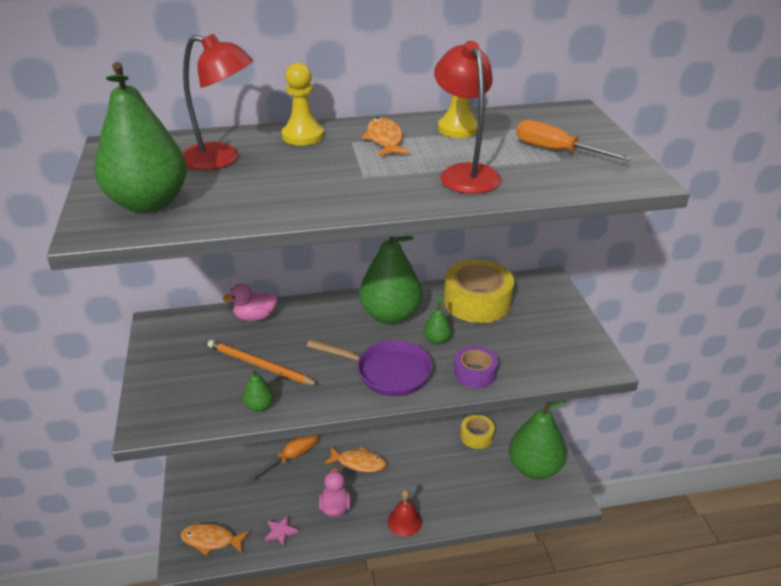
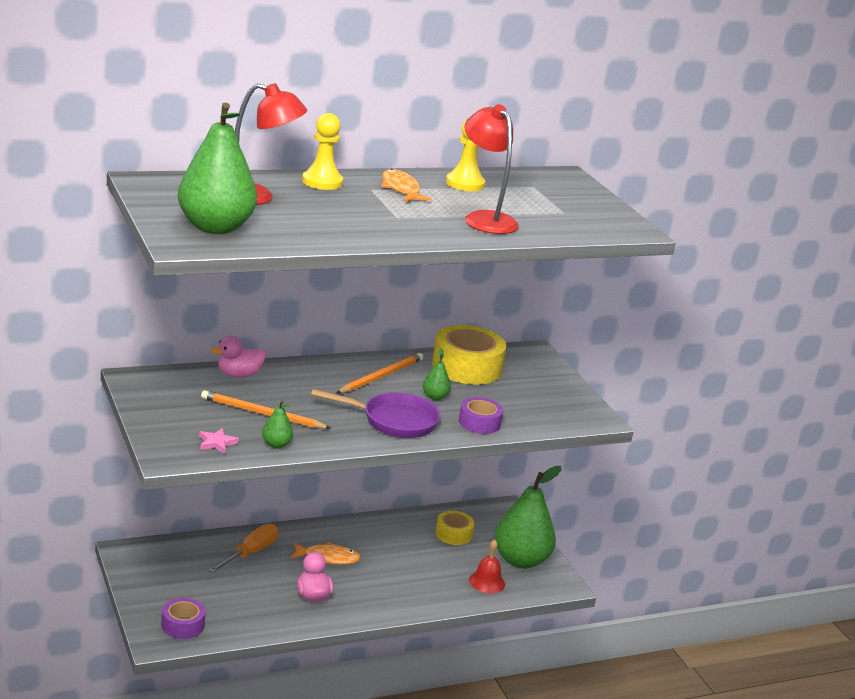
camera: 15 degrees left, 10 degrees down
(211, 540) = (182, 625): orange fish -> purple tape
(280, 532) = (258, 617): pink star -> pink star (217, 443)
(390, 315) = (381, 376): green pear -> orange pencil
(404, 521) = (392, 606): red bell -> red bell (487, 582)
(556, 151) = (559, 206): orange screwdriver -> none

